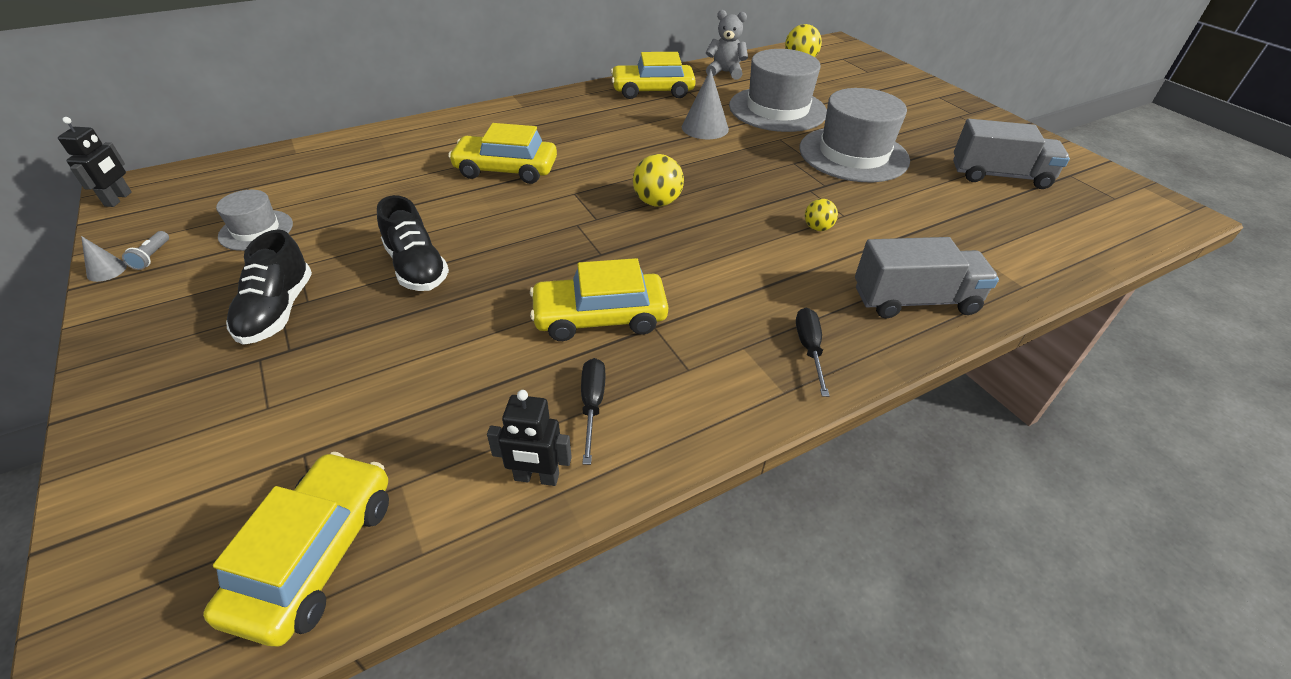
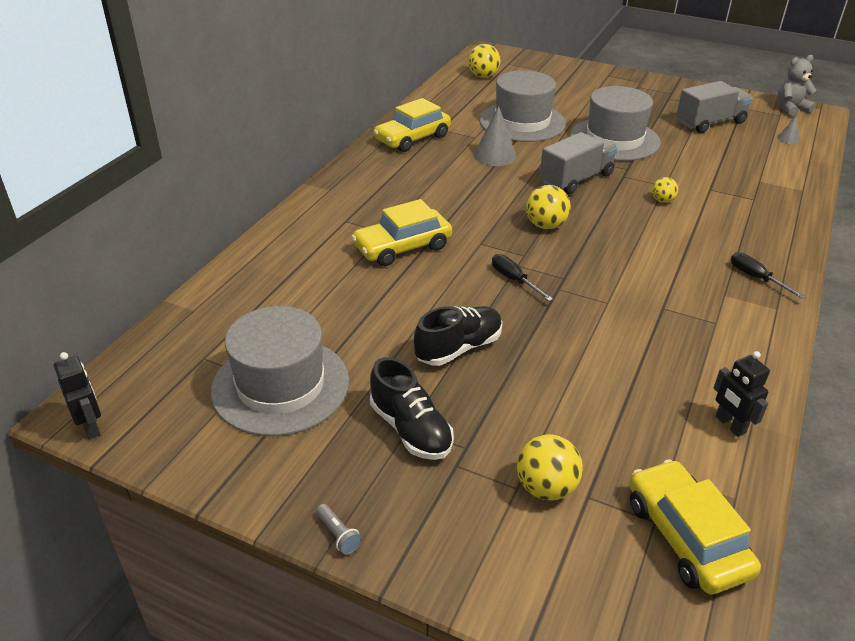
camera: 35 degrees left, 5 degrees down
(107, 270) = (205, 482): grey cone -> grey cone (788, 139)
(152, 257) = (226, 450): grey flashlight -> grey flashlight (338, 535)
(256, 230) = (280, 385): grey hat -> grey hat, size x1.94
(286, 422) = (546, 487): none -> yellow ball
(417, 267) = (458, 348): black shoe -> black shoe turned 60 degrees counterclockwise
(536, 477) = (730, 425): black robot -> black robot turned 90 degrees clockwise
(592, 405) = (698, 371): black screwdriver -> black screwdriver (514, 280)
(600, 317) = (625, 318): yellow car -> none
(725, 72) = (443, 103): grey teddy bear -> grey teddy bear (790, 109)
(914, 300) = (767, 223): grey truck -> grey truck (576, 179)

